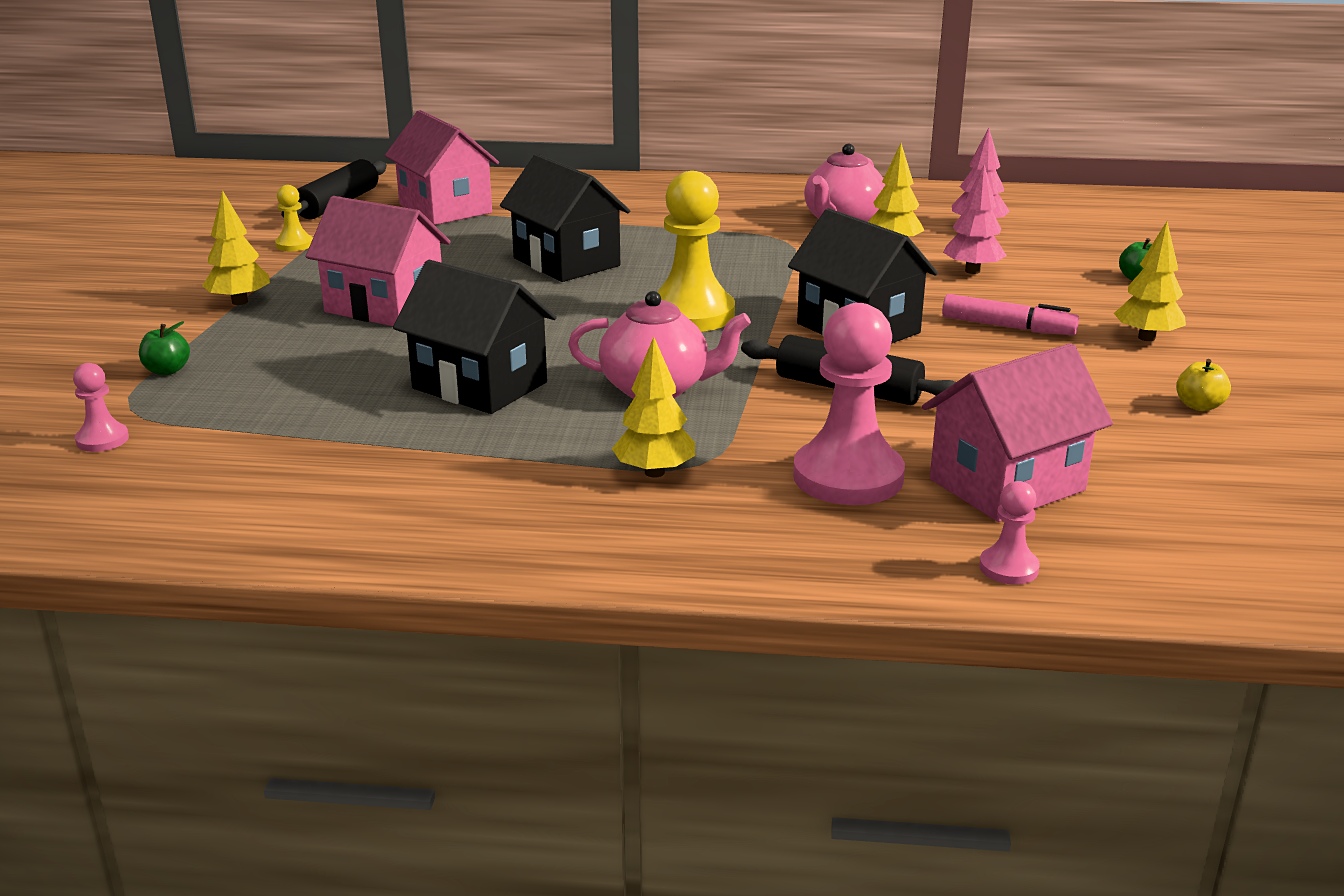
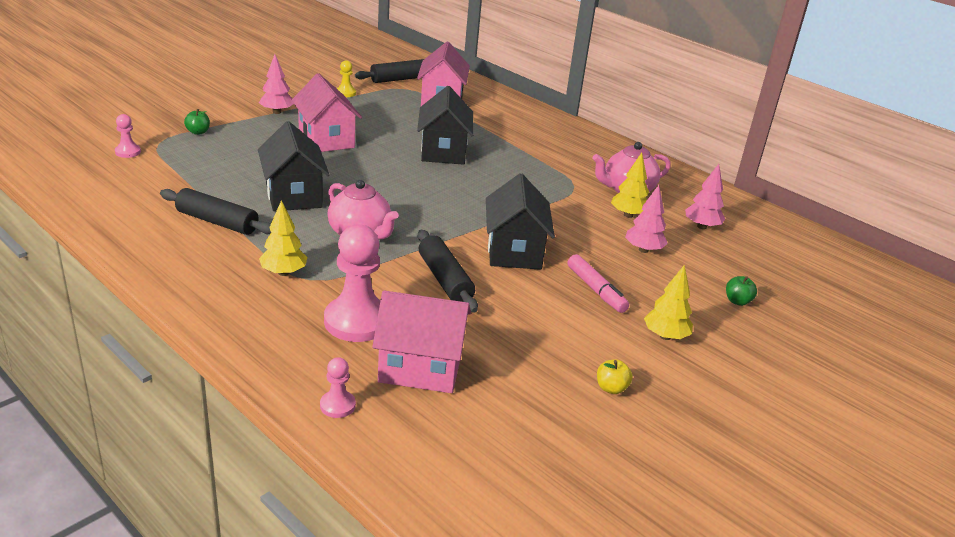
camera: 35 degrees right, 5 degrees up
(240, 302) = (277, 112): yellow tree -> pink tree
(440, 460) = (217, 222): none -> black rolling pin
(691, 314) = (448, 205): yellow pawn -> none

